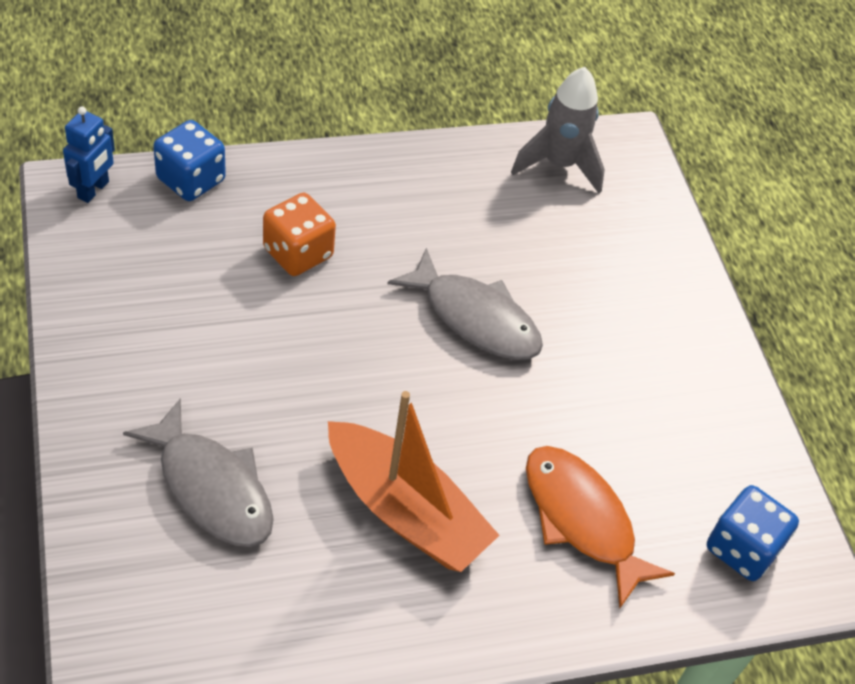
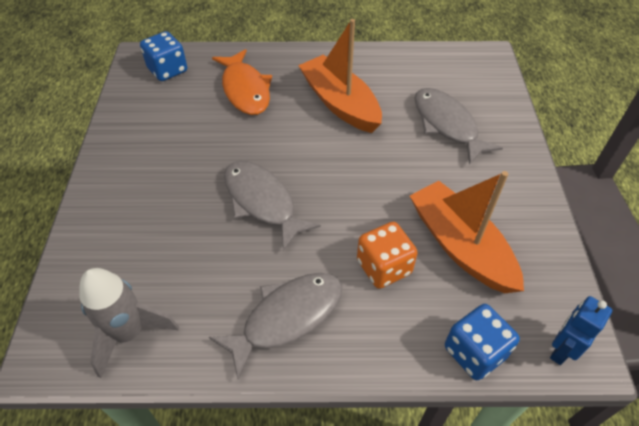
camera: 160 degrees left, 0 degrees up
(200, 287) = (460, 246): none -> orange boat
(400, 192) = (287, 317): none -> grey fish

